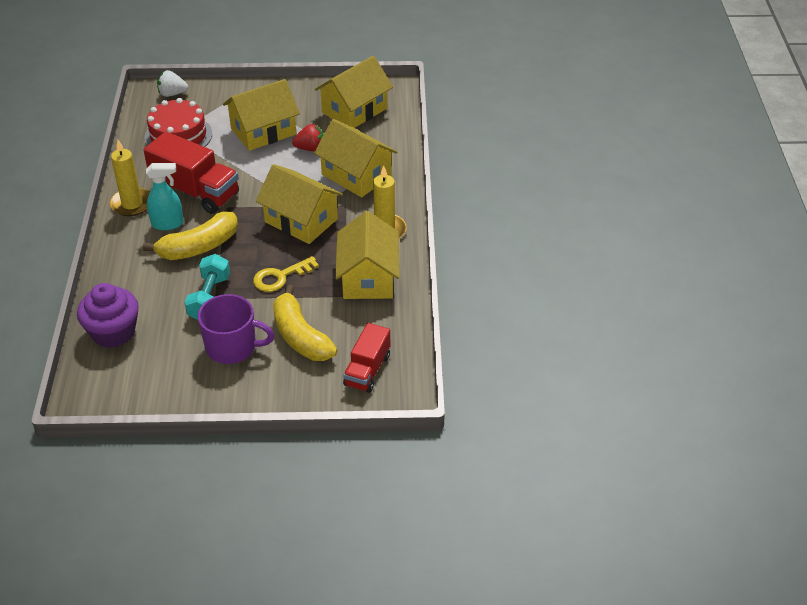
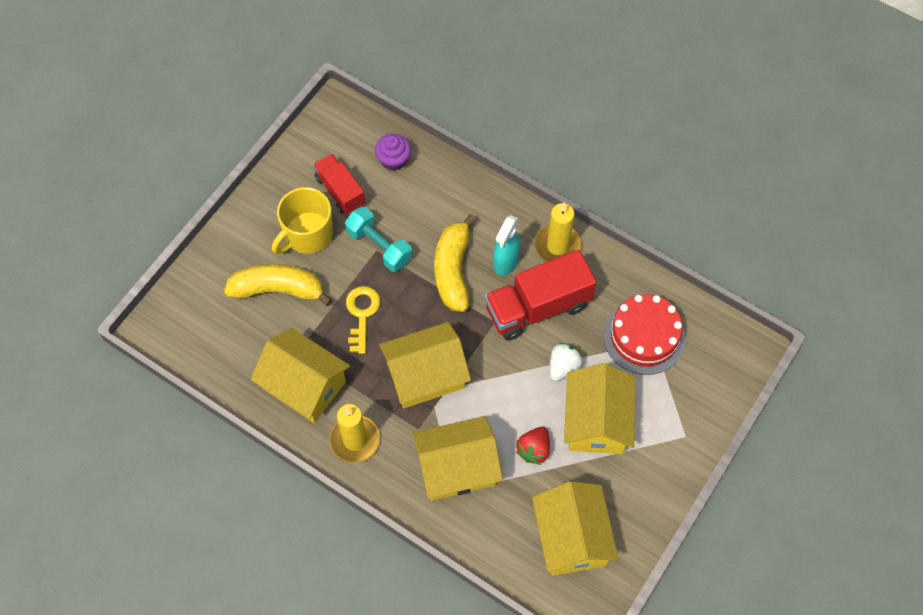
camera: 125 degrees right, 20 degrees up
(113, 332) = (393, 160): purple cupcake -> purple cupcake, size x0.63
(172, 94) = (729, 368): white strawberry -> white strawberry (563, 367)
(232, 347) = (307, 234): purple mug -> yellow mug
(367, 370) = (200, 317): red truck -> red truck (340, 191)

